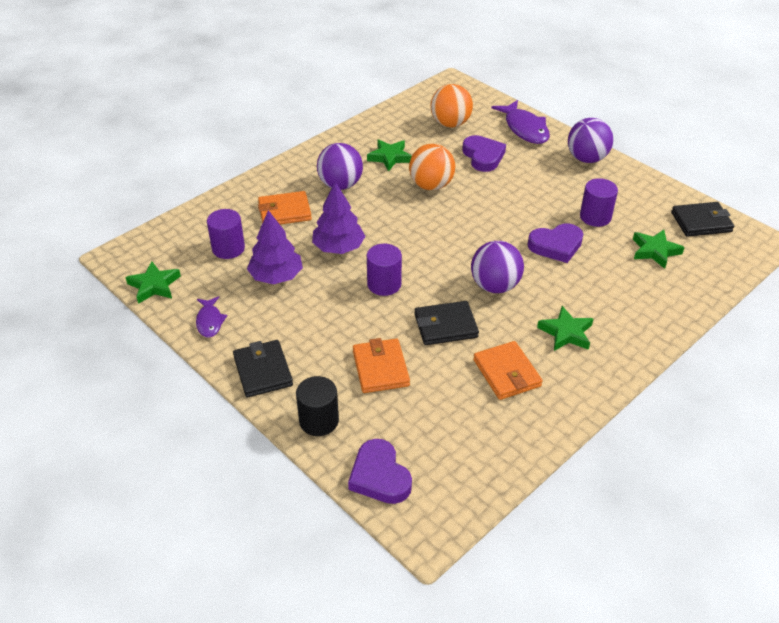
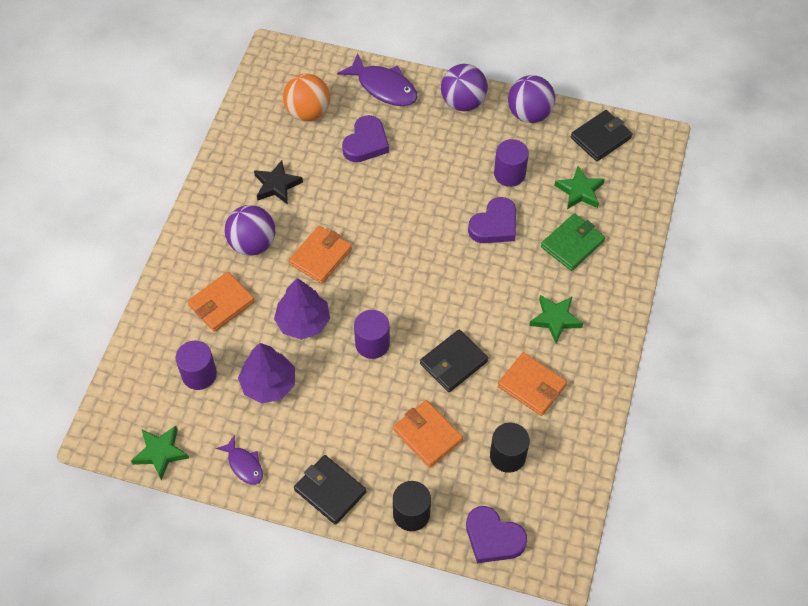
camera: 30 degrees left, 15 degrees up
(388, 212) = (320, 256): none -> orange wallet
(389, 157) = (277, 185): green star -> black star
(431, 185) = (340, 204): orange ball -> none
(443, 417) = (507, 456): none -> black cylinder
(483, 156) = (366, 143): purple heart -> purple heart turned 75 degrees clockwise
(495, 286) = (469, 297): purple ball -> purple ball (529, 114)
(621, 285) = (572, 244): none -> green wallet

